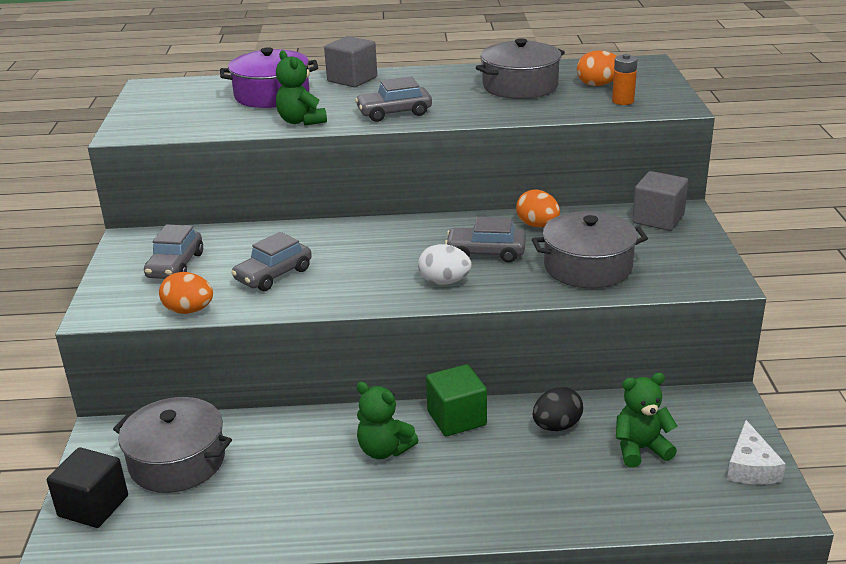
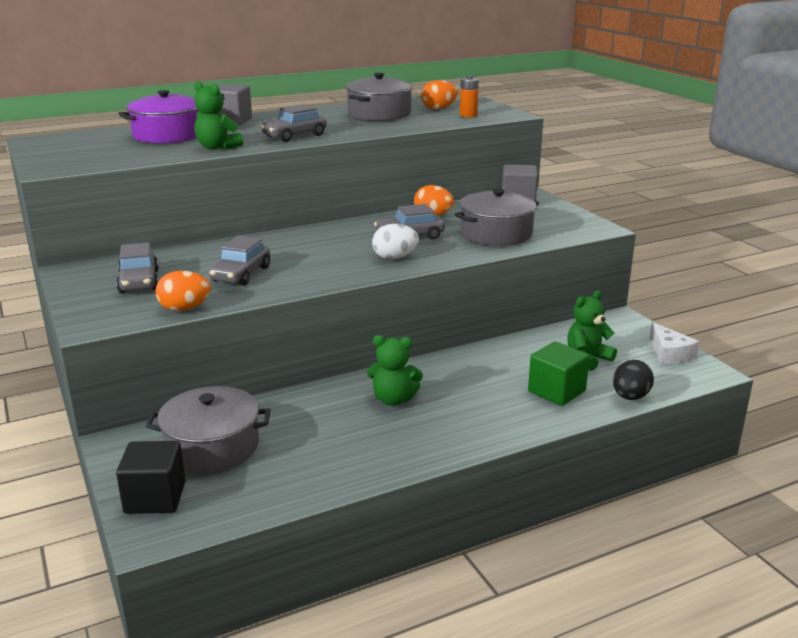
camera: 25 degrees left, 5 degrees down
(456, 418) = (434, 367): green cube -> green cube (556, 391)
(556, 426) = (515, 357): black egg -> black egg (630, 397)

